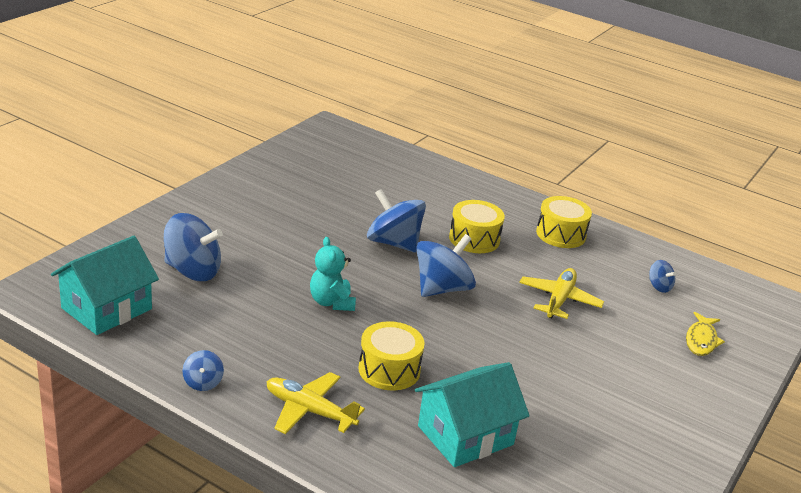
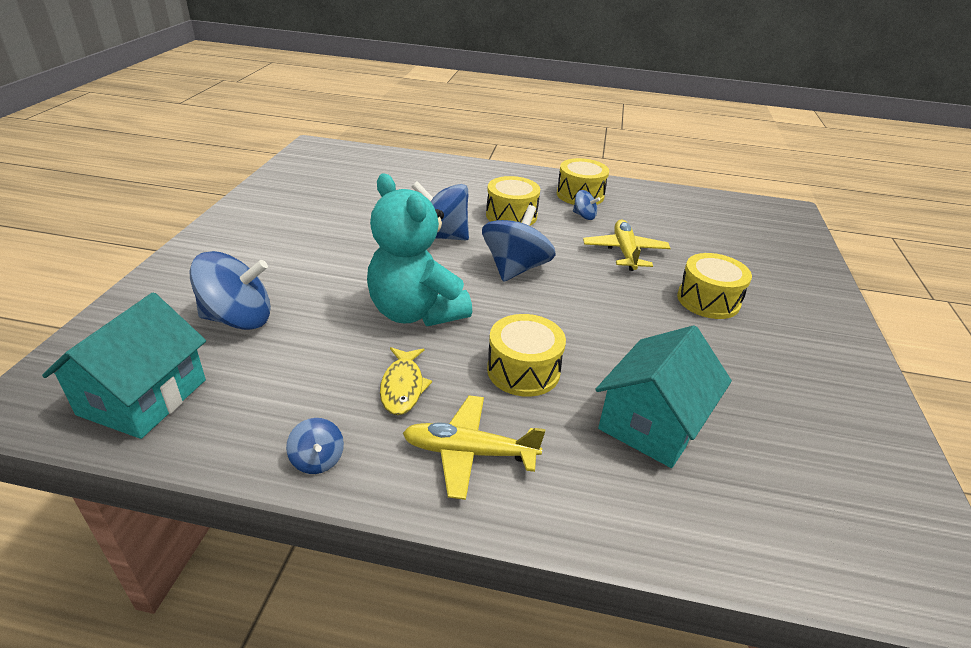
camera: 20 degrees left, 5 degrees up
(331, 302) = (416, 312): turquoise teddy bear -> turquoise teddy bear, size x1.76
(603, 362) = (708, 300): none -> yellow drum
(659, 286) = (691, 220): blue spinning top -> blue spinning top (584, 216)
(701, 340) = (763, 257): yellow fish -> yellow fish (403, 387)

